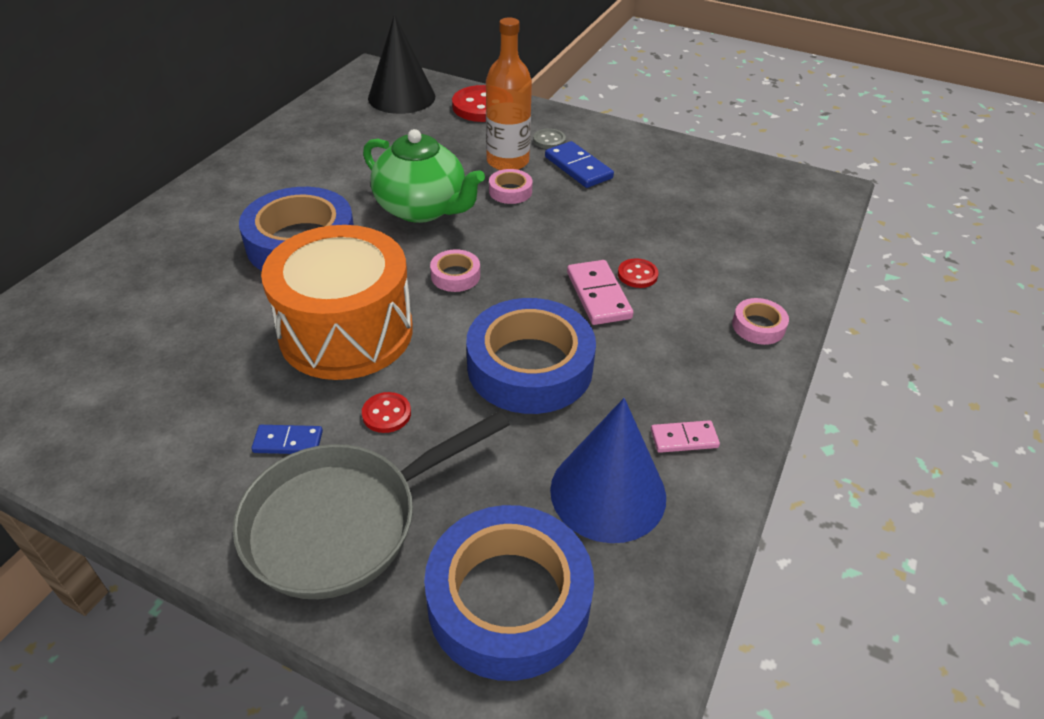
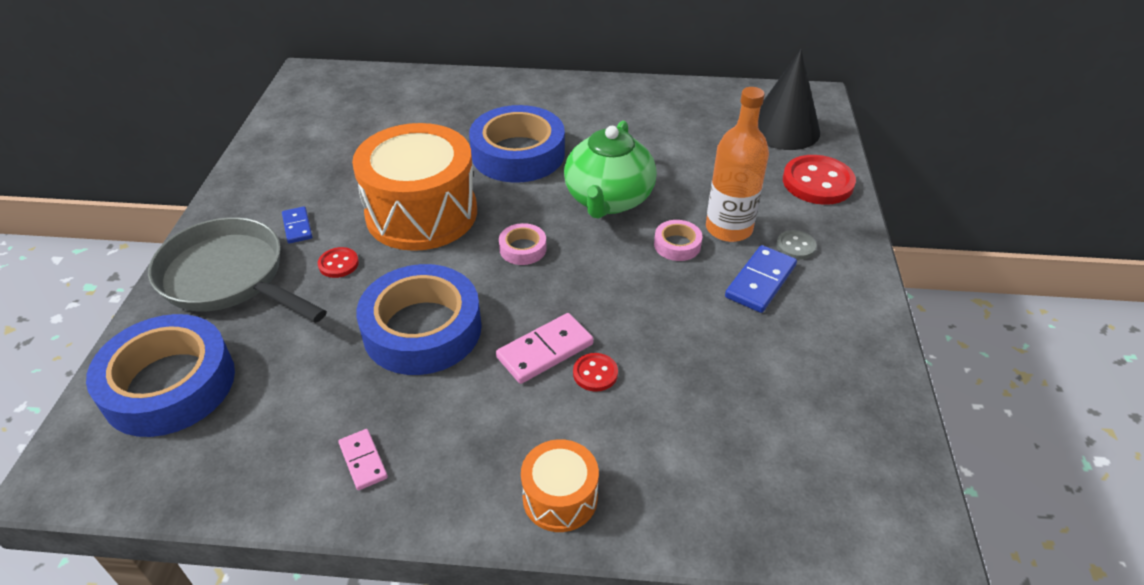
camera: 70 degrees right, 0 degrees up
(608, 492) = (284, 419): blue cone -> none
(758, 326) = (560, 498): pink tape -> orange drum

